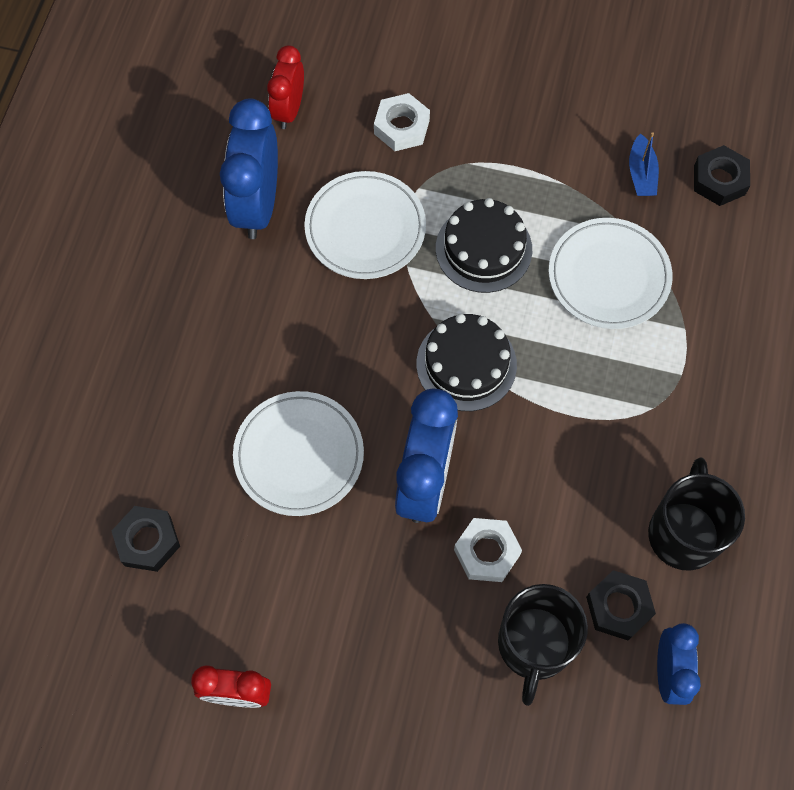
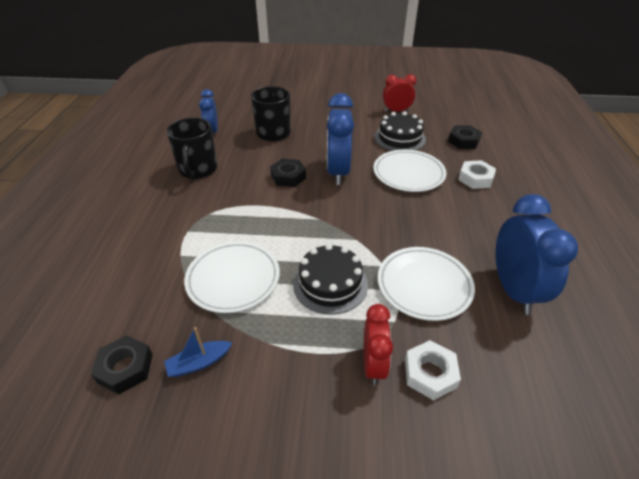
camera: 170 degrees right, 25 degrees down
(289, 110) = (541, 373): red clock -> red clock (373, 364)
(466, 364) = (327, 219): black cake -> black cake (399, 138)
(487, 552) = (300, 154): white nut -> white nut (475, 178)
(618, 607) = (234, 145): black nut -> black nut (288, 177)
(641, 174) = (199, 363): blue boat -> blue boat turned 105 degrees counterclockwise

